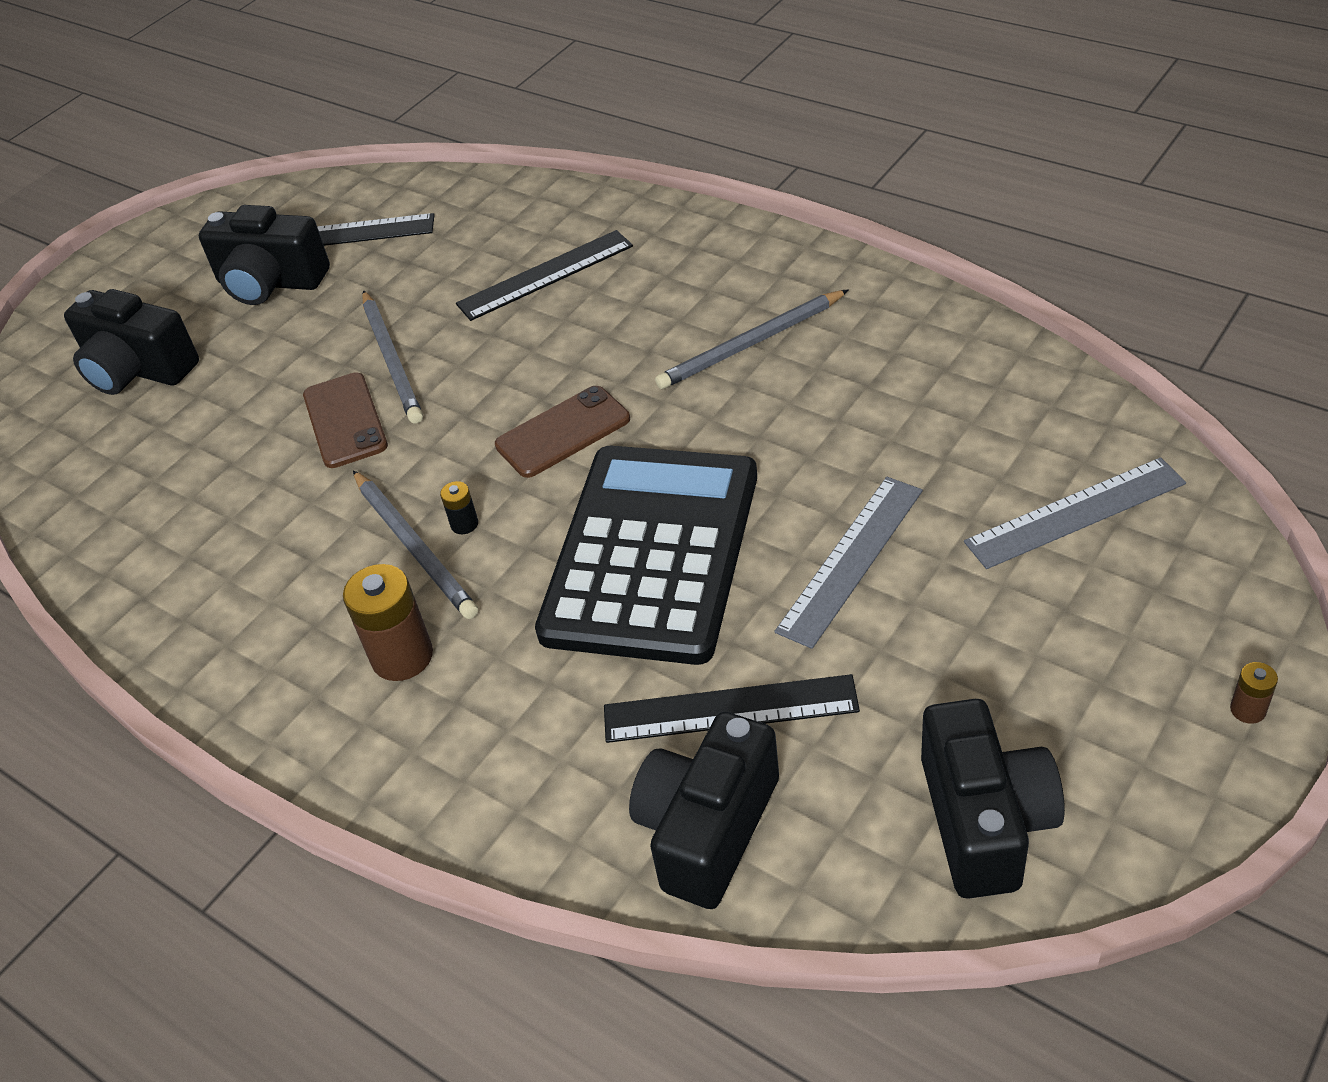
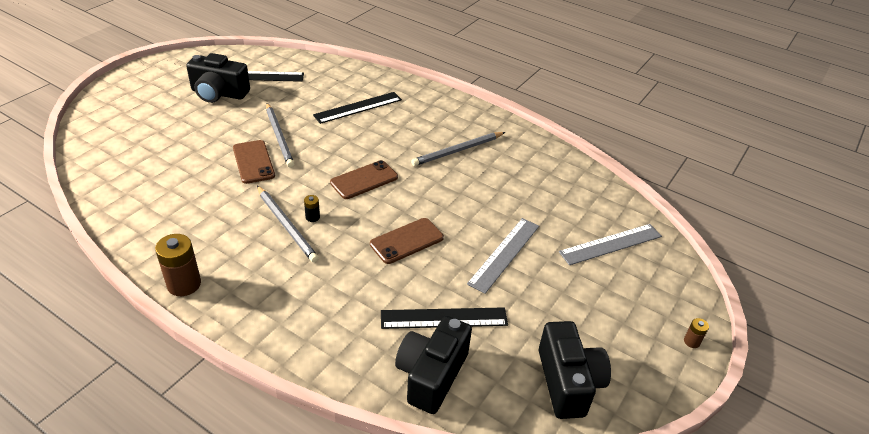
camera: 10 degrees left, 5 degrees down
(138, 370) = (146, 125): black camera -> none
(402, 656) = (277, 277): brown battery -> brown battery (184, 284)
(651, 553) = (406, 241): black calculator -> brown phone

